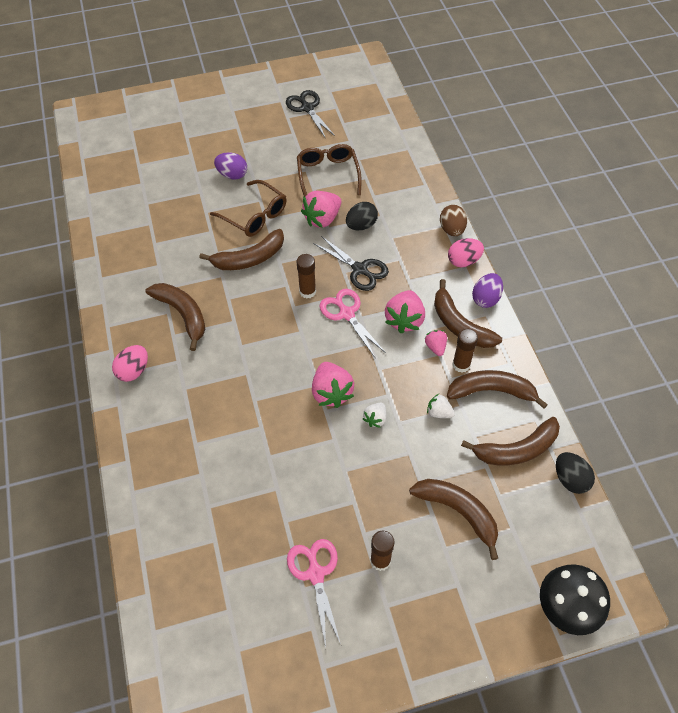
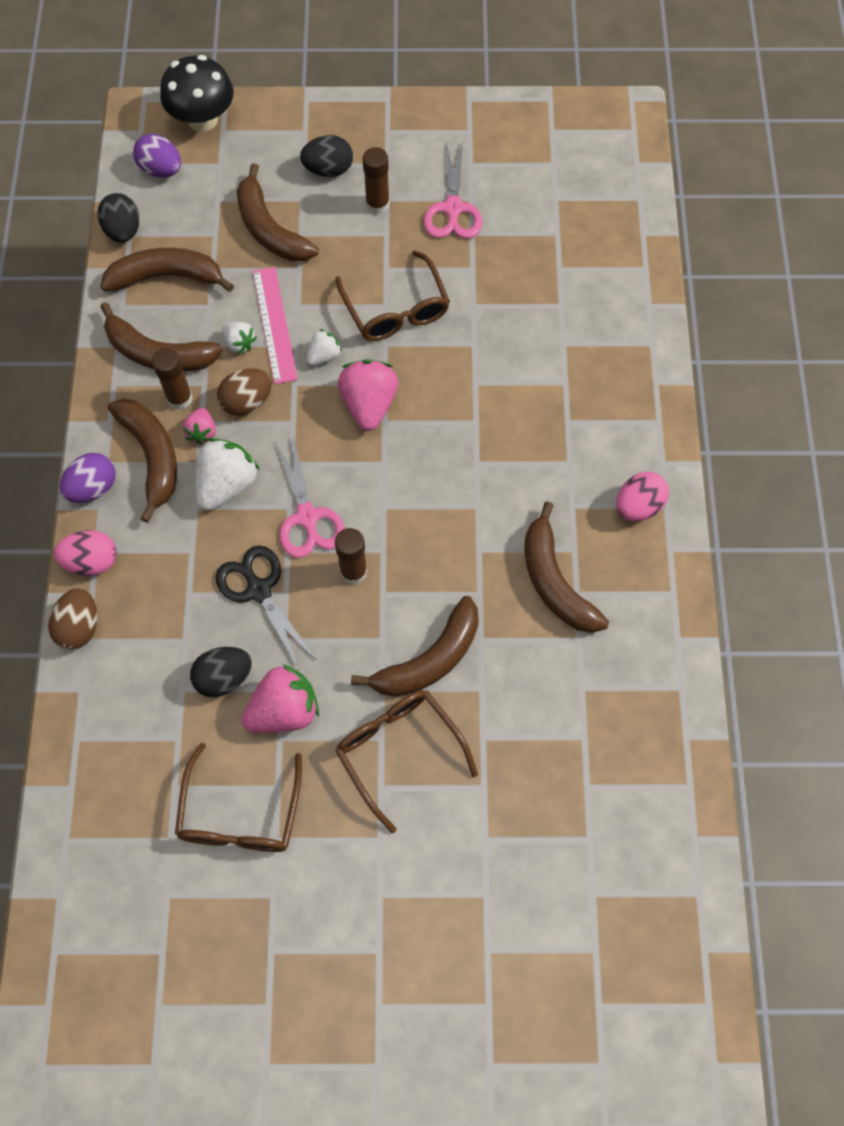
camera: 165 degrees left, 10 degrees up
(232, 175) = (417, 866): purple egg -> purple egg (161, 170)
(249, 258) = (429, 660): brown banana -> brown banana turned 150 degrees clockwise
(307, 108) = (219, 1022): black scissors -> none
(335, 469) = (396, 309): none -> brown glasses
(404, 320) = (227, 485): pink strawberry -> white strawberry
(415, 373) = (247, 402): none -> brown egg
(420, 433) = (274, 324): none -> pink ruler
(434, 585) = (328, 169): none -> black egg

